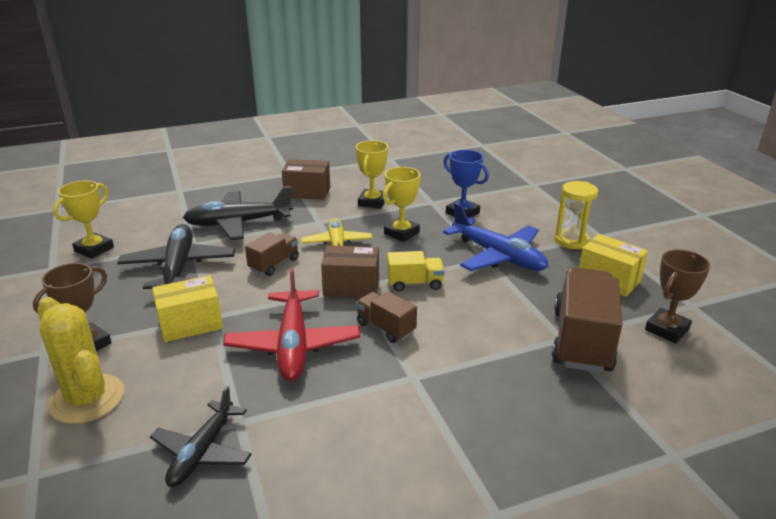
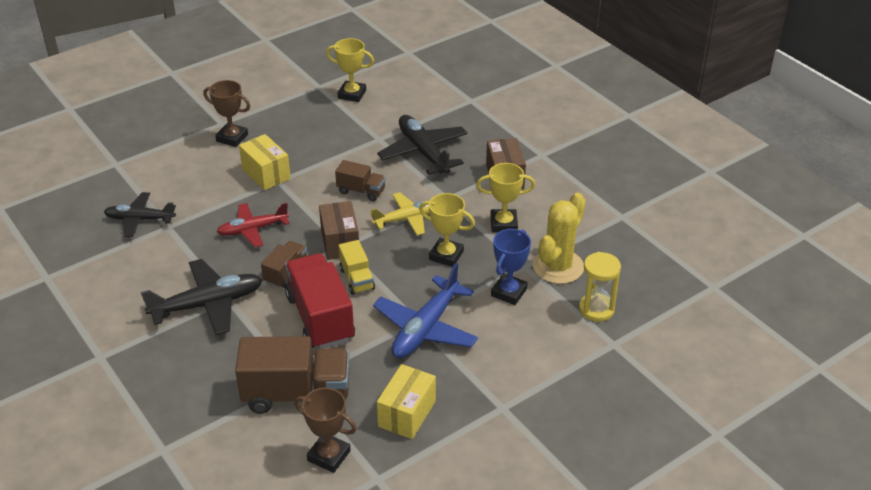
camera: 75 degrees right, 10 degrees up
(87, 399) = (179, 158): yellow cactus -> yellow cactus (558, 267)
(178, 267) = (340, 143): black plane -> black plane (208, 304)
(293, 345) = (252, 230): red plane -> red plane, size x0.66
(467, 313) = (320, 318): none -> red truck
(571, 241) = (480, 383): yellow hourglass -> yellow hourglass (596, 309)

